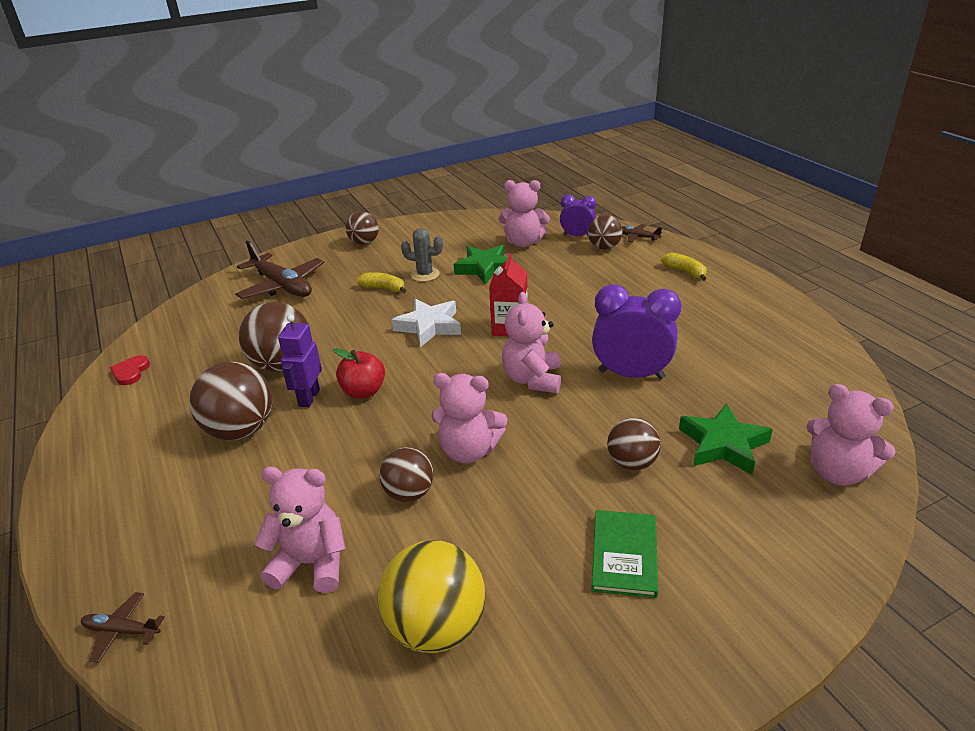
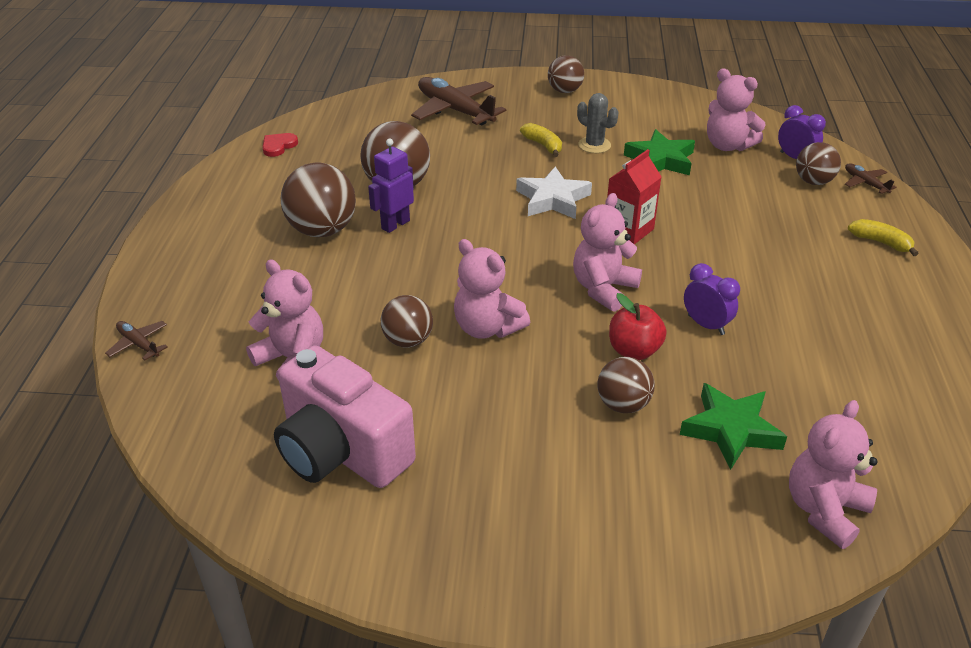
camera: 30 degrees right, 5 degrees up
(282, 286) = (455, 110): brown plane -> brown plane turned 150 degrees clockwise
(363, 391) = (444, 237): red apple -> red apple (634, 350)
(436, 627) = (341, 451): yellow ball -> pink camera
(624, 555) = (538, 475): green book -> none
(631, 374) = (706, 325): purple clock -> purple clock, size x0.59
(685, 272) = (881, 242): yellow banana -> yellow banana turned 45 degrees counterclockwise
(837, 472) = (824, 510): pink teddy bear -> pink teddy bear turned 60 degrees clockwise

